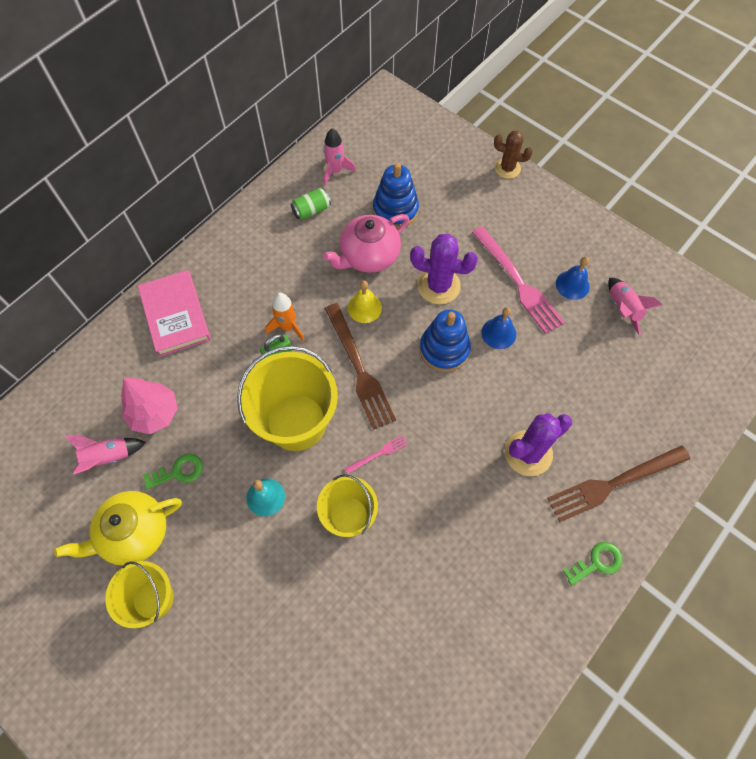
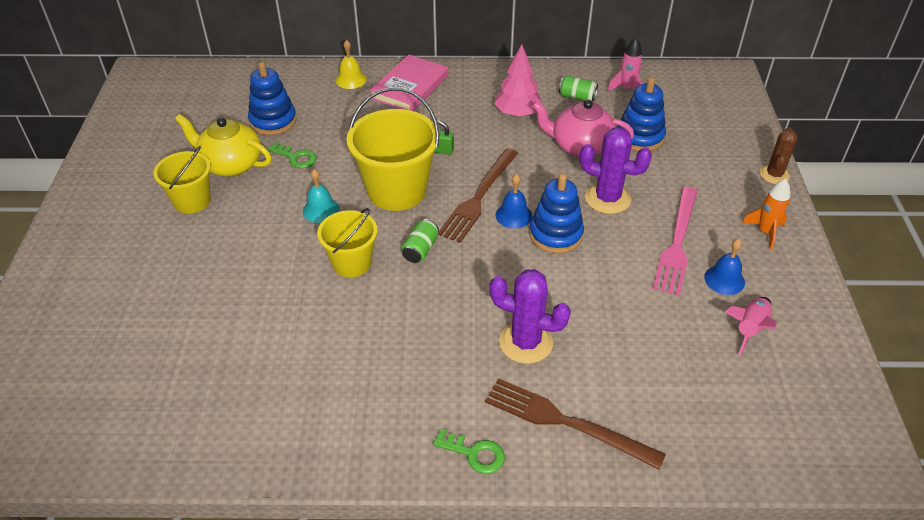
camera: 50 degrees right, 20 degrees down
(108, 457) = (273, 121): pink rocket -> blue stacking toy
(154, 413) = (327, 122): pink tree -> pink tree (517, 113)
(288, 327) = (467, 141): orange rocket -> orange rocket (765, 232)
(364, 307) = (534, 170): yellow bell -> yellow bell (351, 79)
(378, 454) = (420, 249): pink fork -> green can
(438, 286) = (607, 198): purple cactus -> purple cactus turned 45 degrees counterclockwise
(498, 333) = (613, 258): blue bell -> blue bell (513, 215)
(507, 168) = (774, 175): brown cactus -> brown cactus turned 45 degrees clockwise

